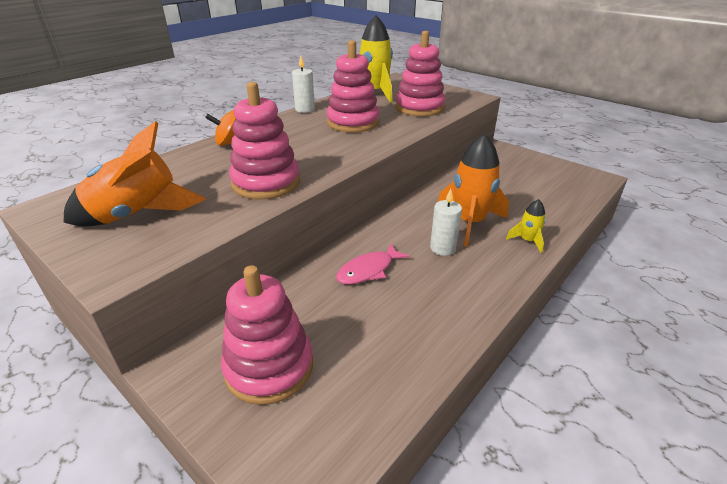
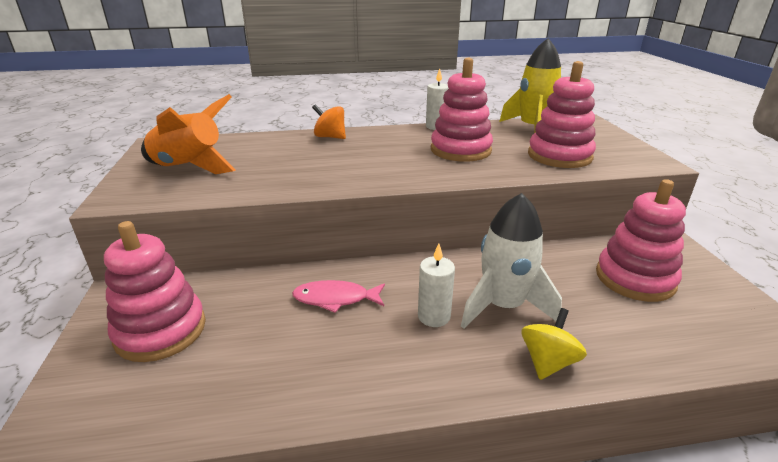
camera: 40 degrees right, 5 degrees down
(266, 183) = (301, 176): pink stacking toy -> pink stacking toy (635, 278)
(469, 222) = (503, 306): orange rocket -> white rocket
(527, 241) = (548, 362): yellow rocket -> yellow spinning top

